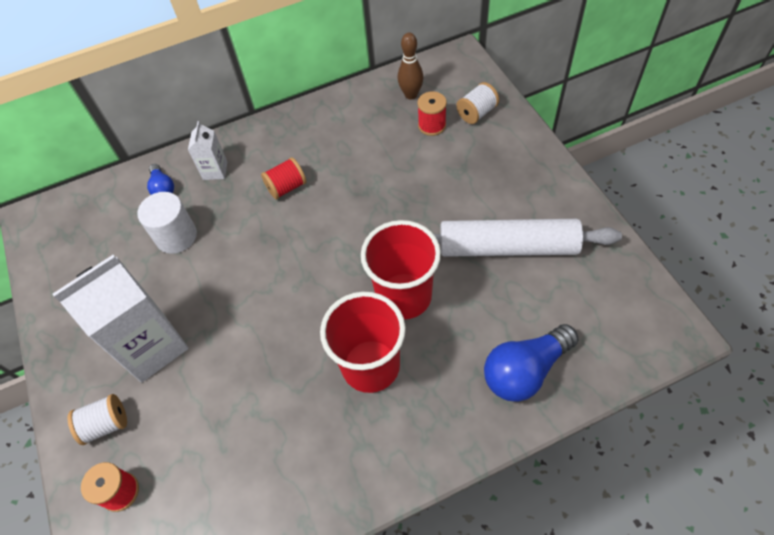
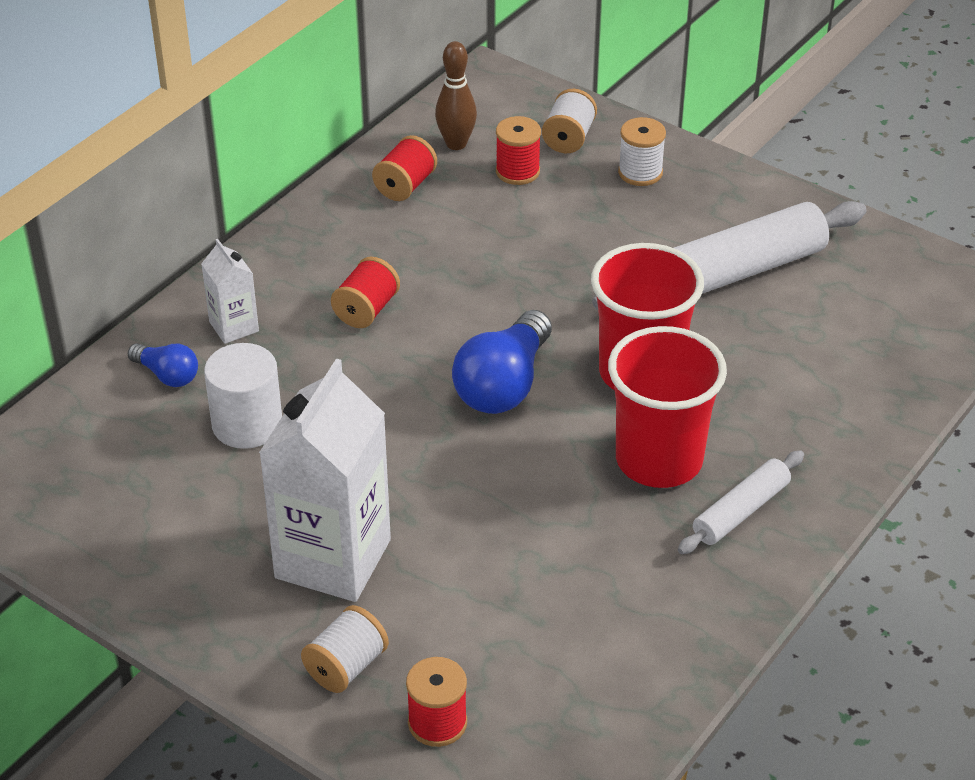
camera: 35 degrees left, 15 degrees down
(364, 113) = (405, 186): none -> red spool
(392, 430) = (741, 511): none -> white rolling pin
(502, 152) = (640, 173): none -> white spool
(525, 370) = (850, 391): blue light bulb -> blue light bulb (503, 385)

